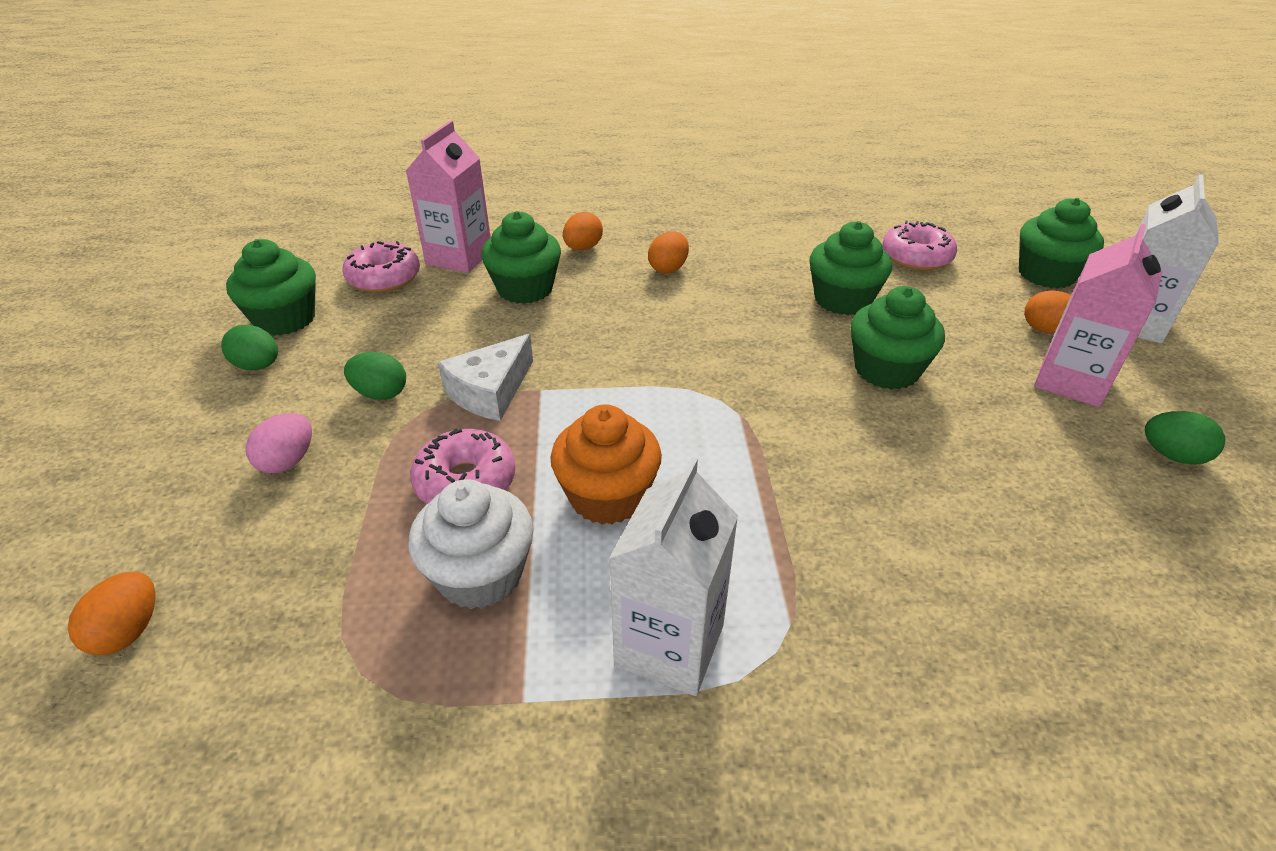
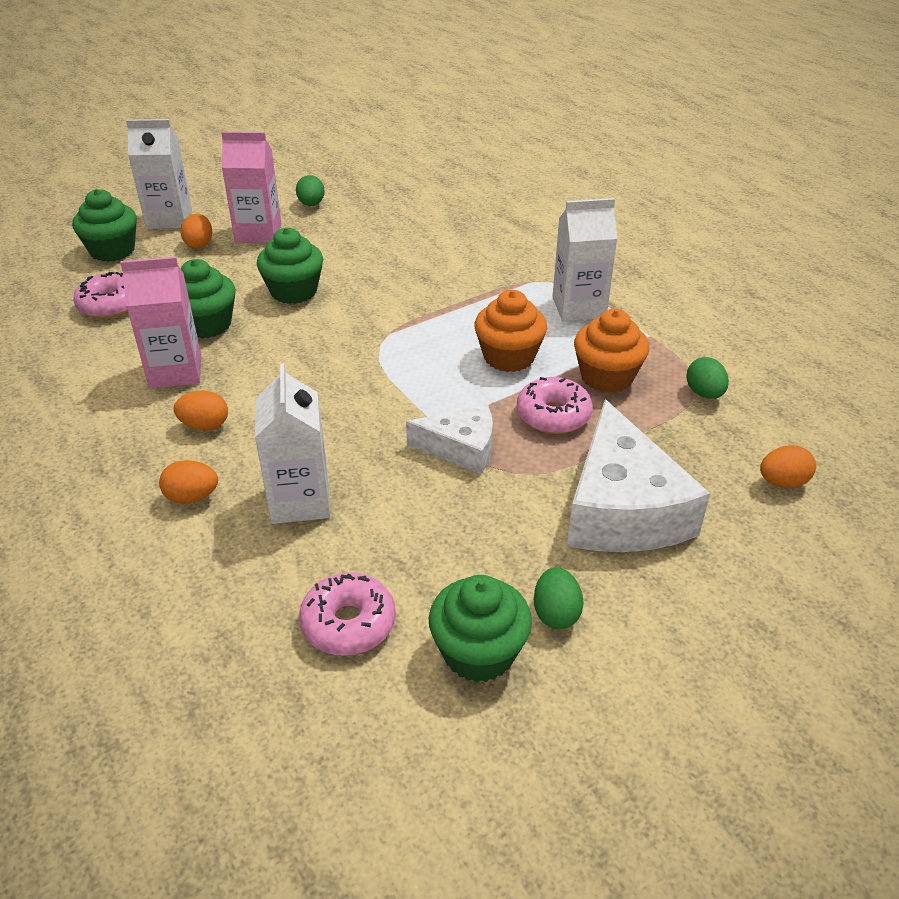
camera: 120 degrees left, 0 degrees up
(288, 461) = (622, 508): pink egg -> white cheese
(380, 393) = (516, 506): green egg -> green egg (704, 393)
(459, 257) = (266, 585): pink carton -> pink carton (175, 371)
(480, 574) = (607, 377): white cupcake -> orange cupcake
(525, 289) = (300, 501): green cupcake -> white carton

